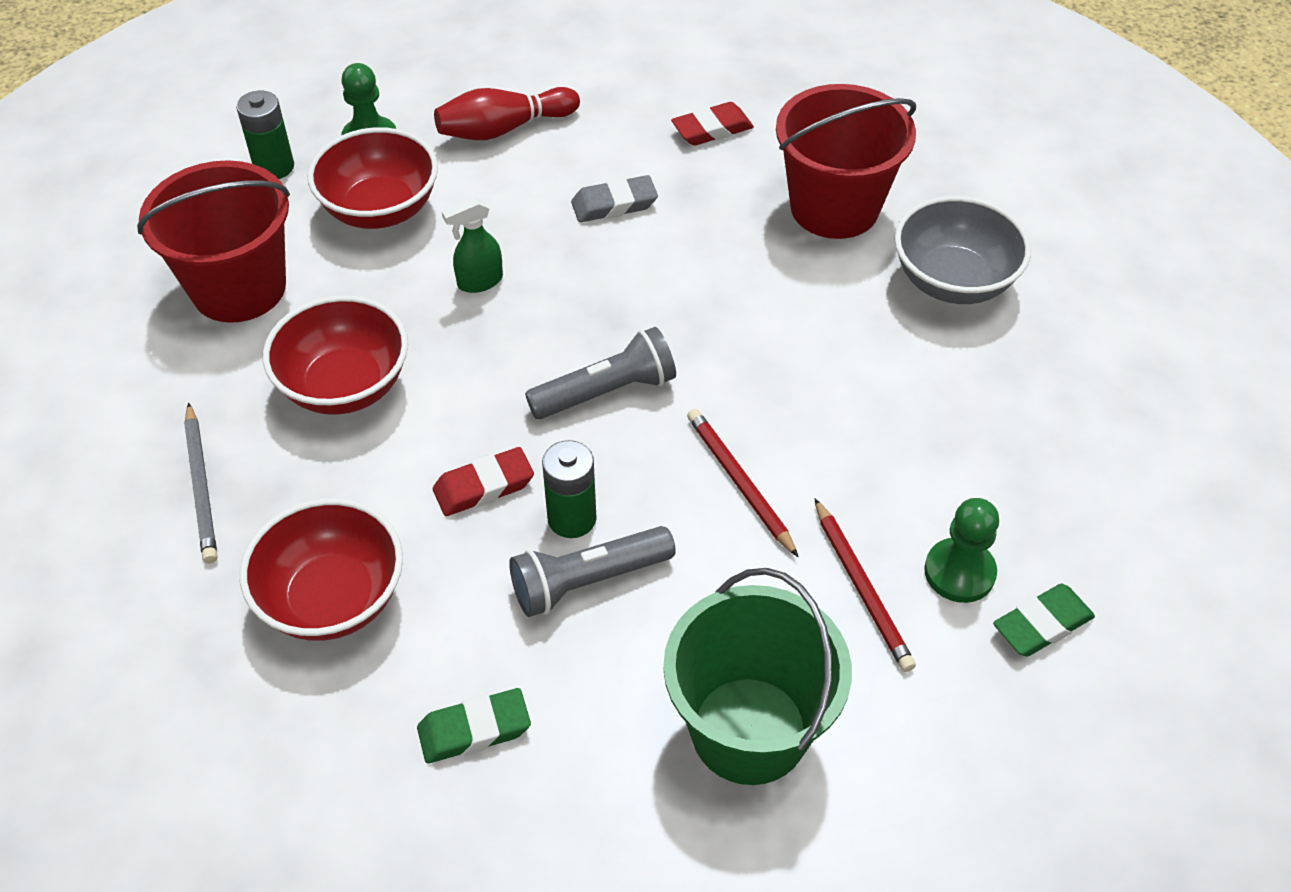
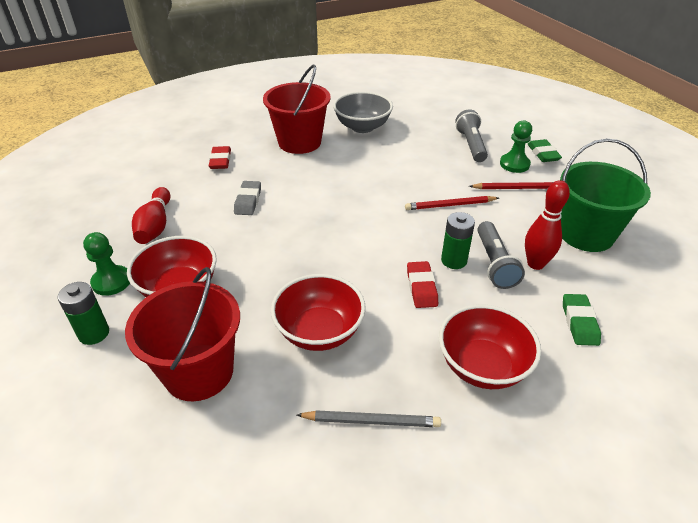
camera: 70 degrees left, 10 degrees down
(479, 282) = (270, 259): green spray bottle -> none
(607, 392) = (376, 231): grey flashlight -> grey flashlight (471, 145)
(613, 647) = (535, 264): none -> red bowling pin

